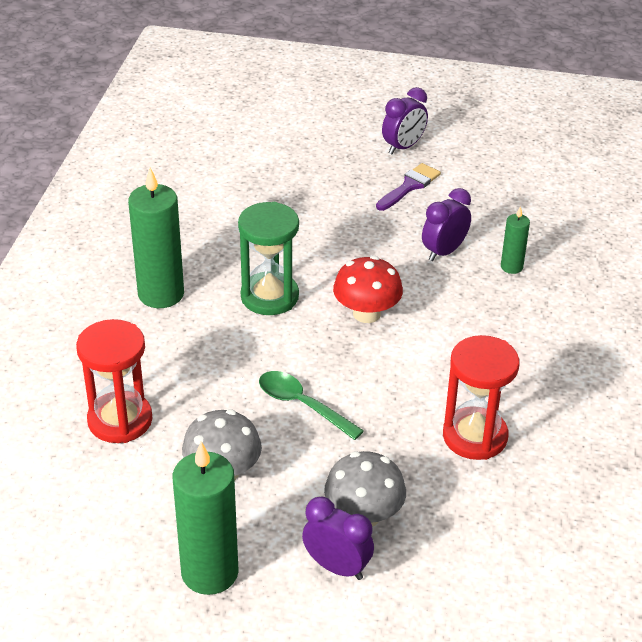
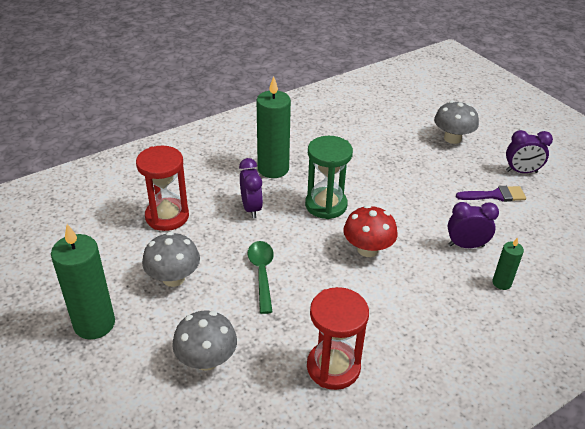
camera: 45 degrees right, 0 degrees up
(299, 148) = (452, 138): none -> grey mushroom
(337, 567) = (152, 376): purple clock -> purple clock (251, 208)

